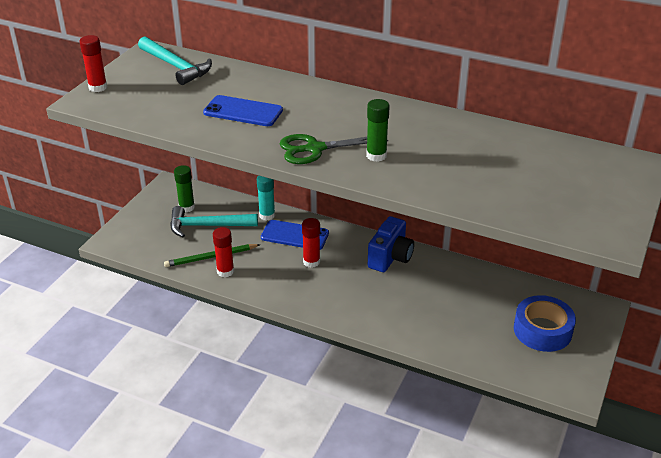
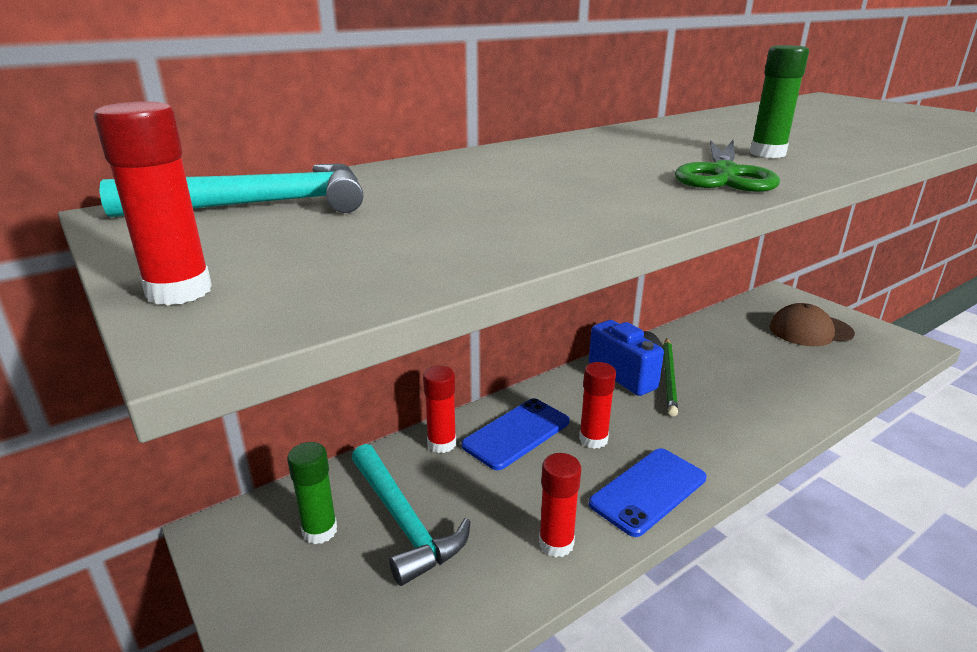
camera: 60 degrees left, 10 degrees down
(207, 226) = (404, 522): turquoise hammer -> turquoise hammer turned 60 degrees counterclockwise
(210, 257) = (500, 549): green pencil -> green pencil (669, 377)
(243, 111) = (539, 190): blue phone -> blue phone (648, 491)
(267, 215) = (441, 443): turquoise glue stick -> red glue stick
(542, 330) = (810, 330): blue tape -> brown cap

